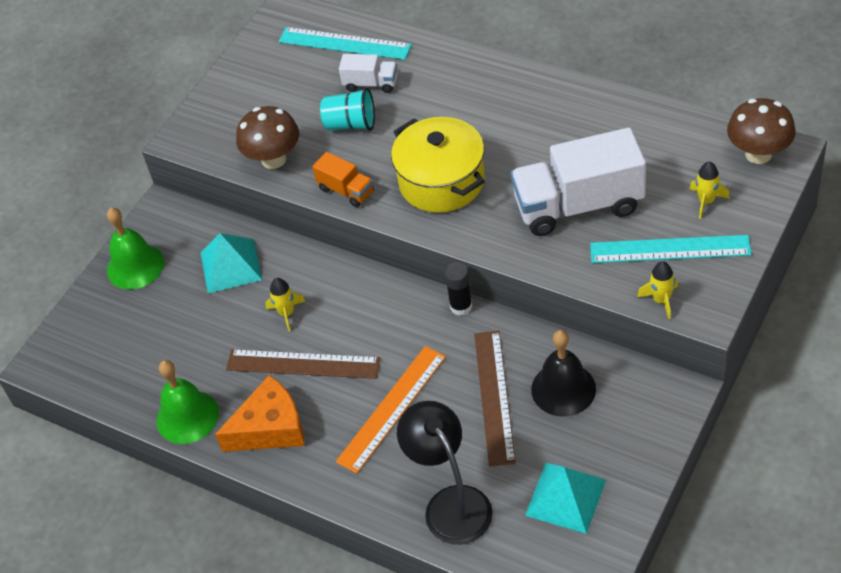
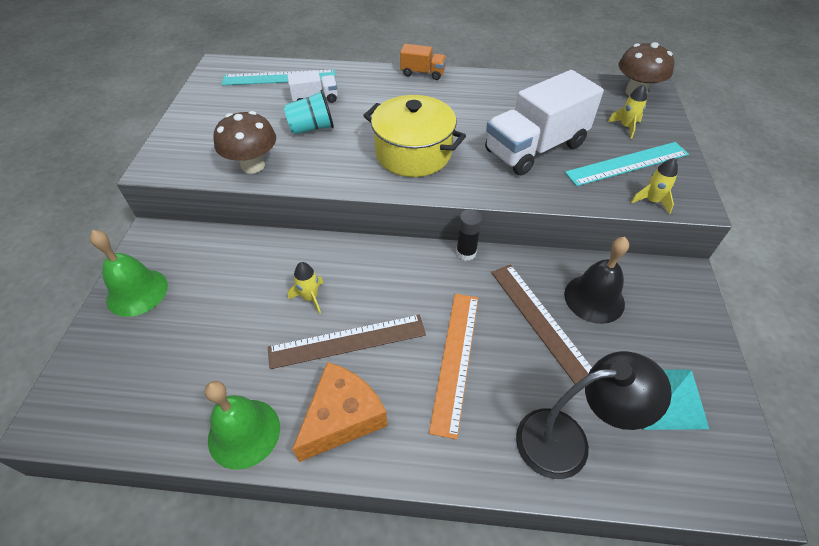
camera: 30 degrees left, 0 degrees up
(231, 266) = (237, 269): turquoise pyramid -> none
(346, 190) = (332, 176): orange truck -> orange truck (422, 73)
(451, 503) = (567, 441): black lamp -> black lamp turned 135 degrees clockwise

